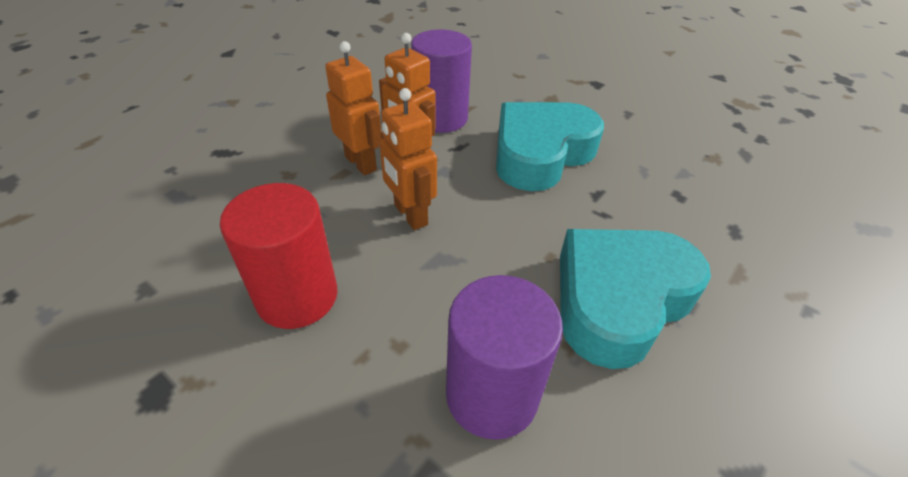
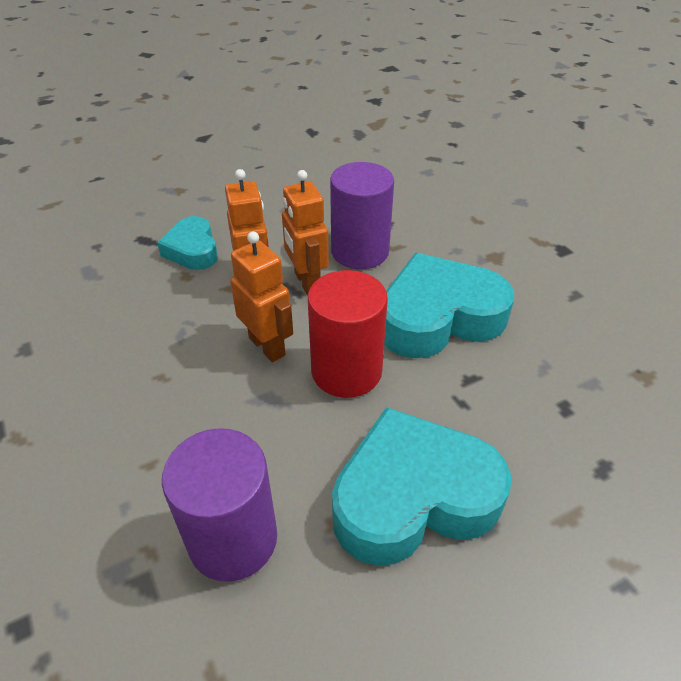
camera: 25 degrees right, 0 degrees up
(280, 150) = (192, 250): none -> turquoise heart
(297, 296) = (129, 393): red cylinder -> red cylinder (346, 371)
(410, 215) = (267, 346): orange robot -> orange robot turned 150 degrees clockwise

